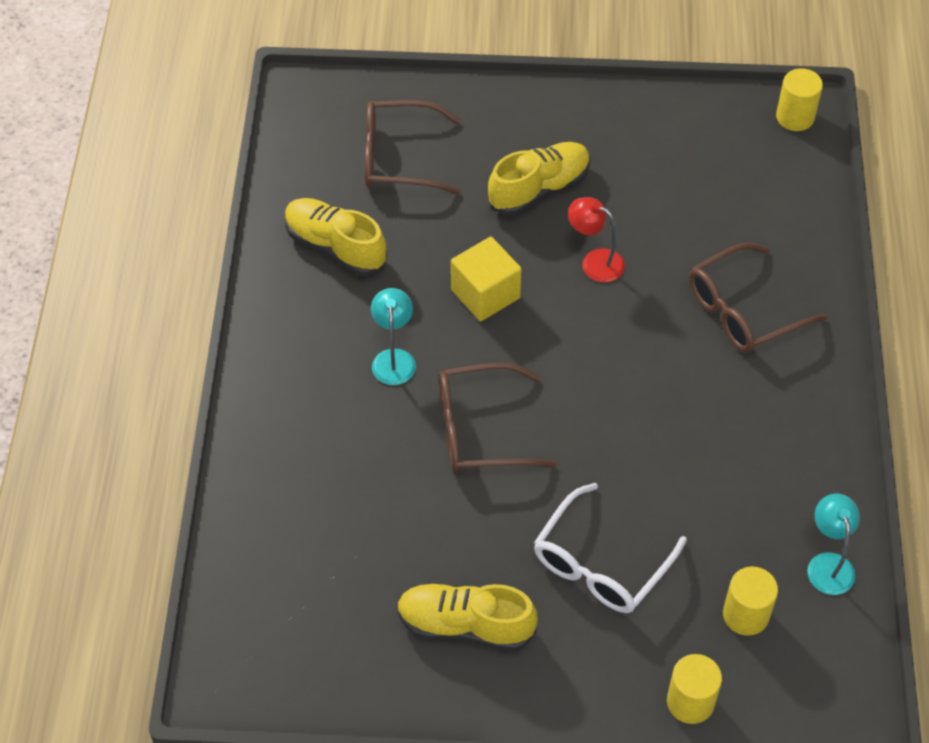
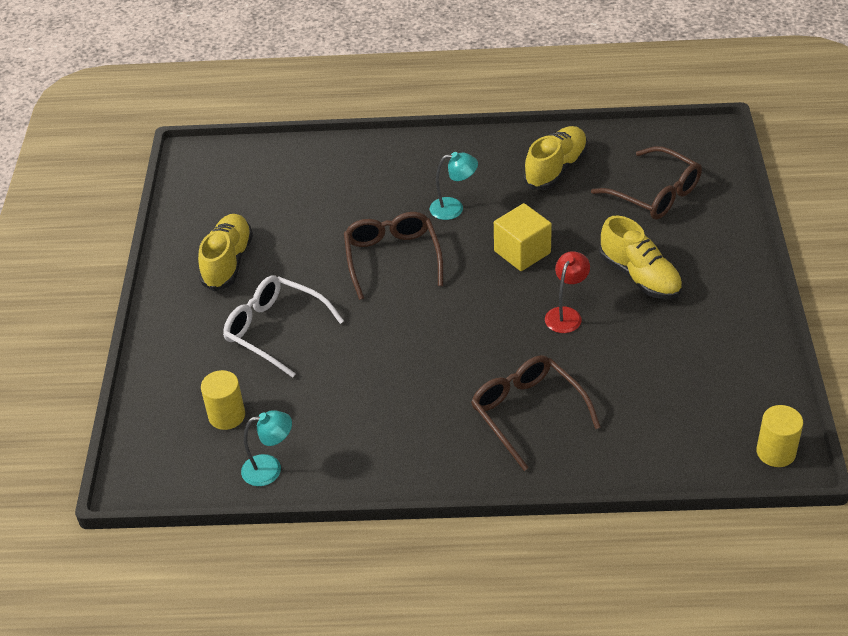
camera: 90 degrees right, 10 degrees down
(399, 158) = (655, 194): brown glasses -> brown glasses turned 135 degrees clockwise
(690, 702) = (157, 384): yellow cylinder -> none

